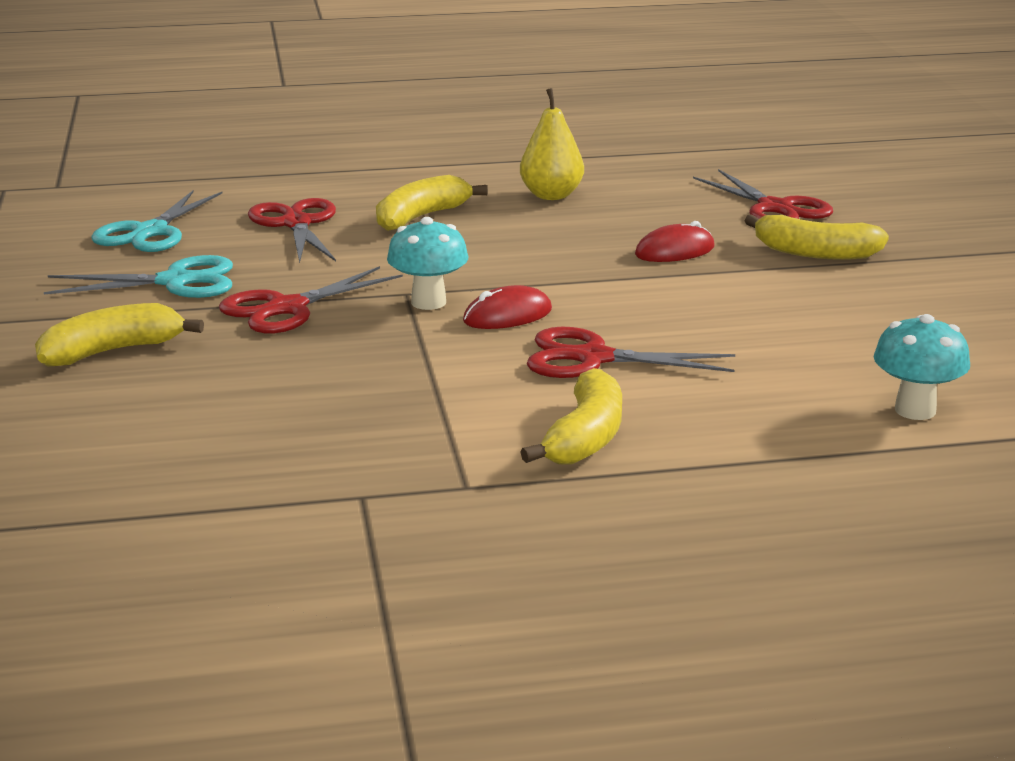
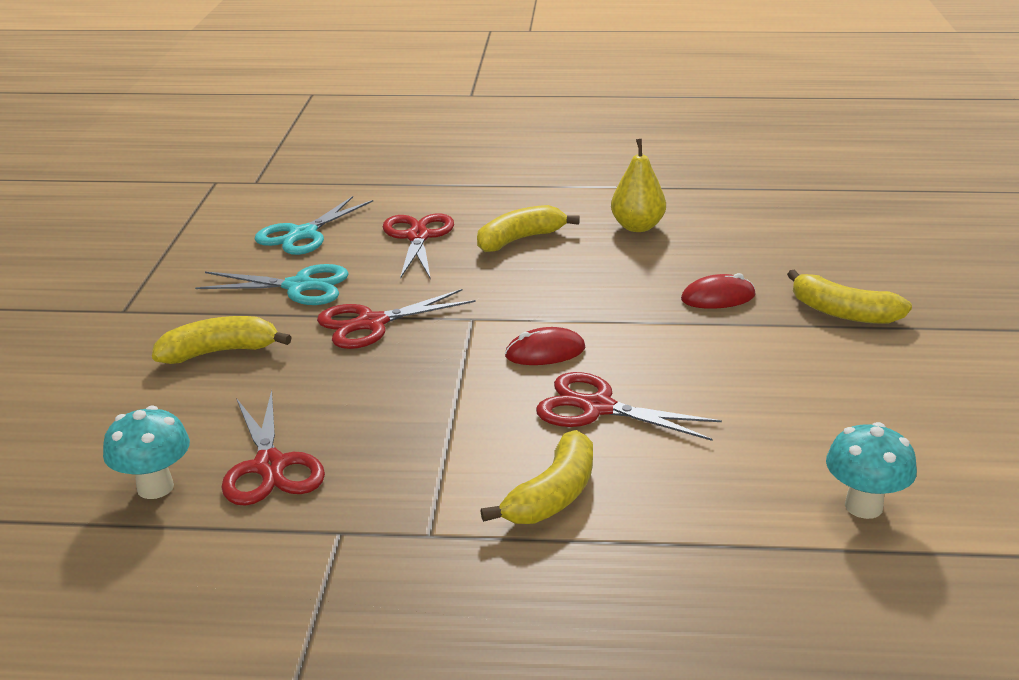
camera: 15 degrees right, 5 degrees up
(428, 302) = (486, 330): turquoise mushroom -> turquoise mushroom (155, 487)
(775, 208) = (827, 259): red scissors -> red scissors (270, 466)

